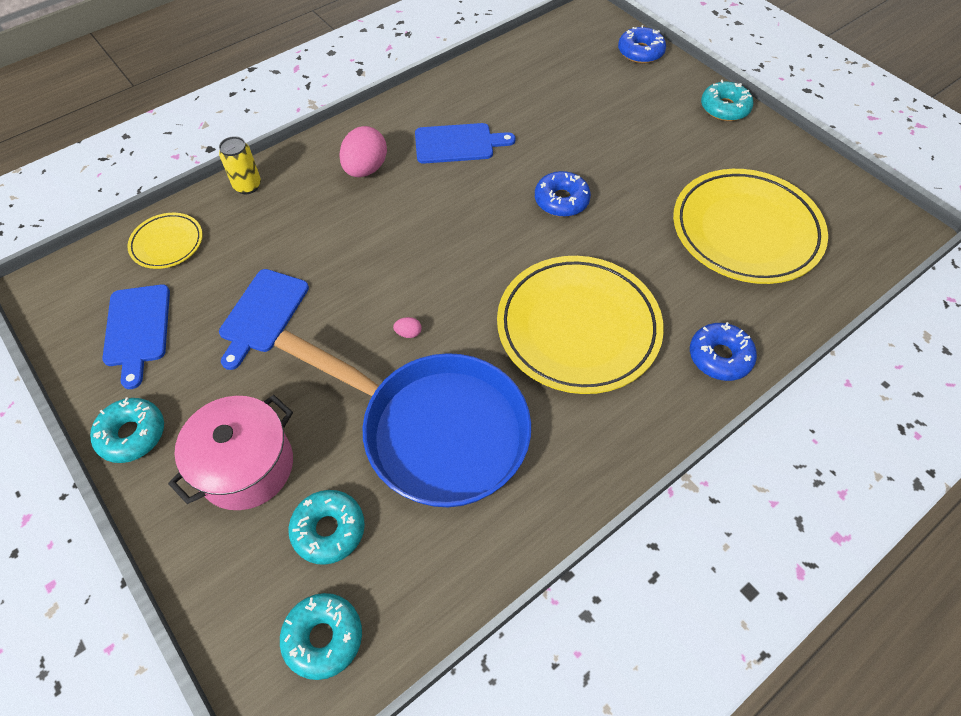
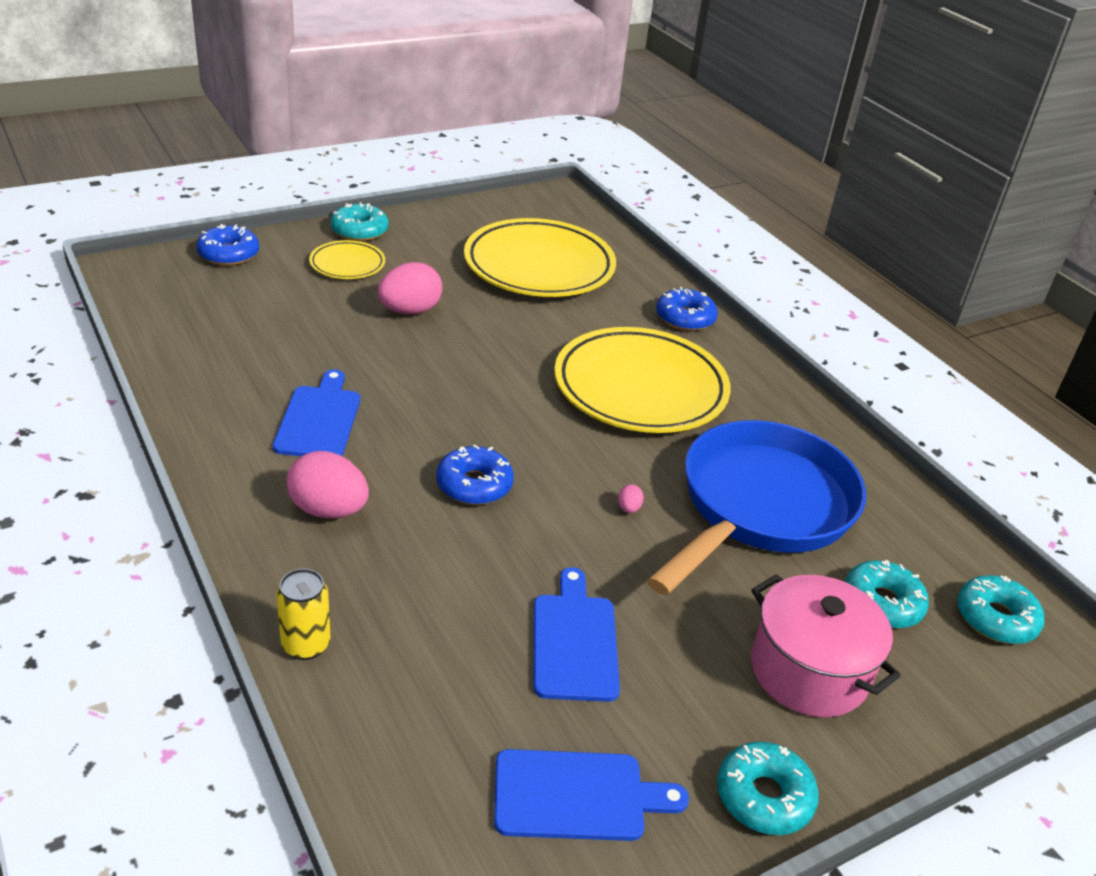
camera: 85 degrees left, 20 degrees down
(167, 243) = (401, 756): yellow plate -> yellow plate (347, 264)
(262, 314) = (574, 641): blue cutting board -> blue cutting board turned 120 degrees counterclockwise
(561, 200) = (456, 361): blue donut -> blue donut (474, 485)
(619, 161) = (410, 311): none -> pink egg

